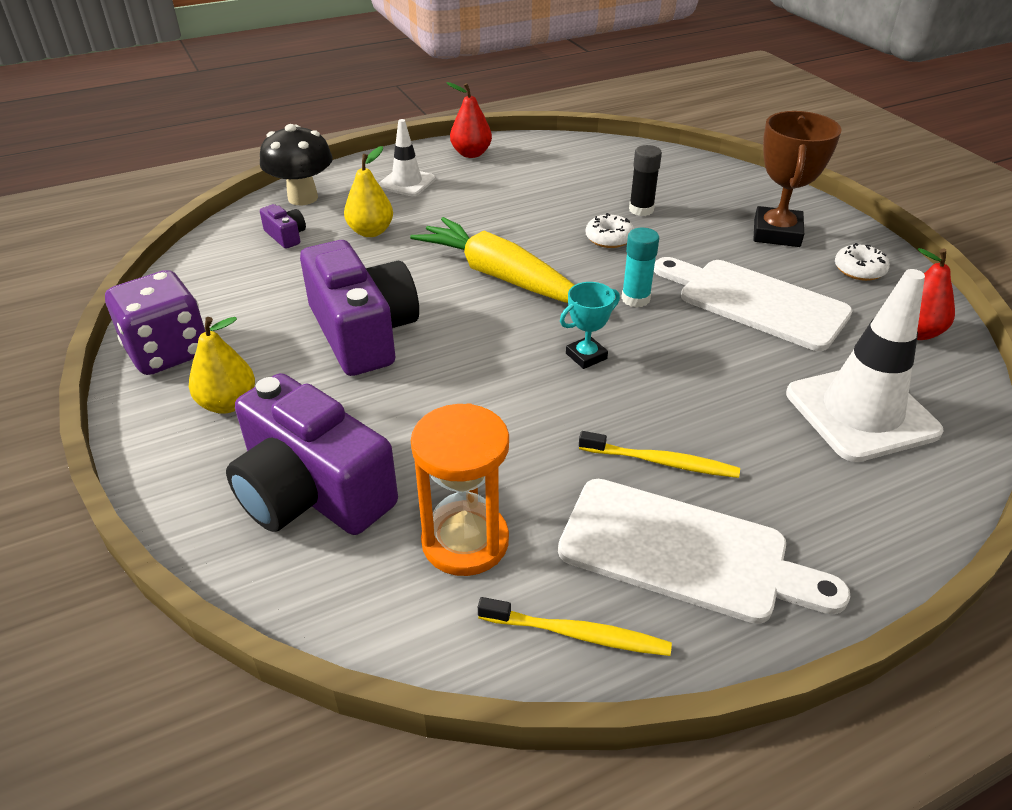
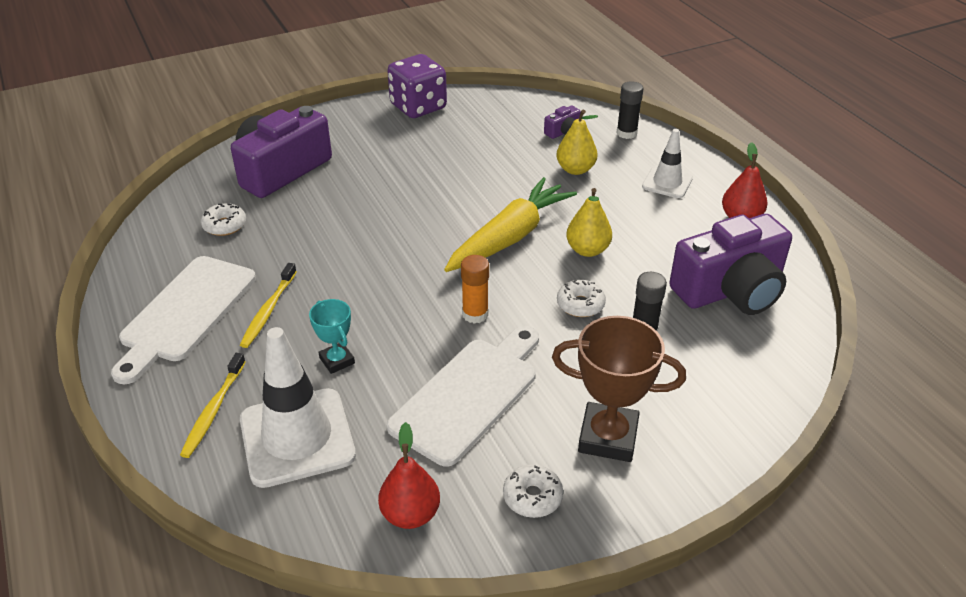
camera: 90 degrees right, 0 degrees up
(228, 403) = (364, 134): yellow pear -> yellow pear (587, 250)
(303, 198) = (626, 133): black mushroom -> black glue stick
(363, 332) = (434, 176): purple camera -> purple camera (730, 290)
(465, 541) = (225, 225): orange hourglass -> white donut
(578, 634) = (144, 266): yellow toothbrush -> yellow toothbrush (213, 411)
(586, 356) = (395, 281): turquoise trophy -> turquoise trophy (337, 360)
(635, 299) = (475, 314): turquoise glue stick -> orange glue stick

